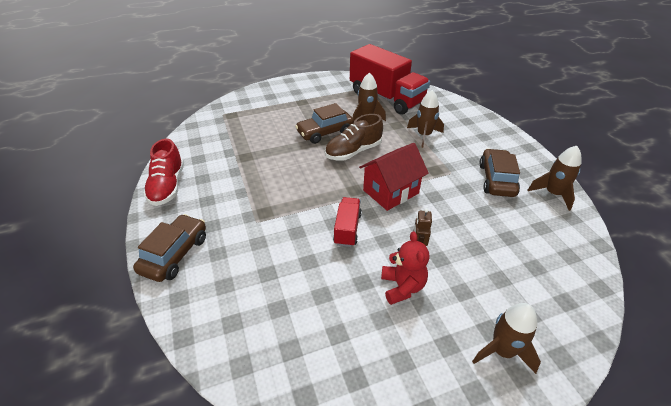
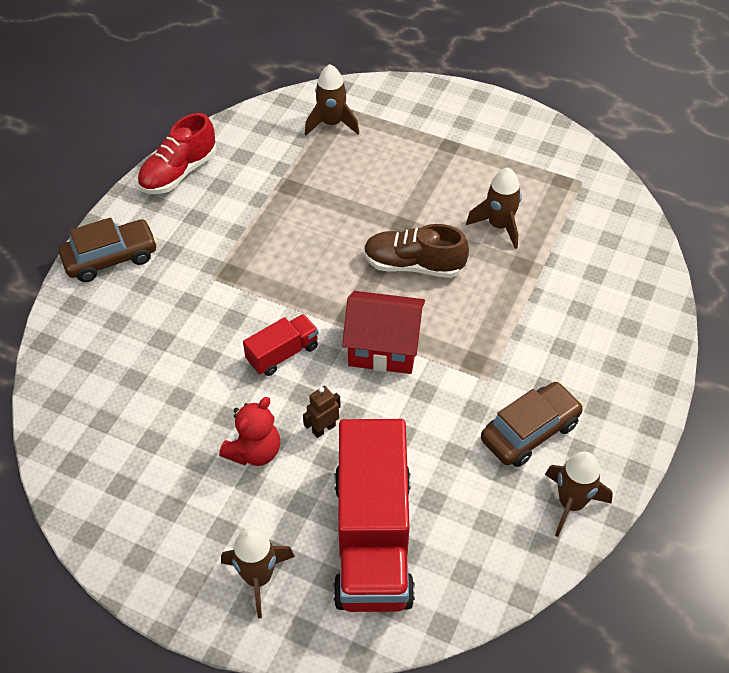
camera: 45 degrees right, 10 degrees up
(325, 132) = (416, 214): brown car -> none
(386, 97) = (571, 212): red truck -> red truck (372, 538)
(424, 135) = (533, 306): brown rocket -> brown rocket (332, 123)

